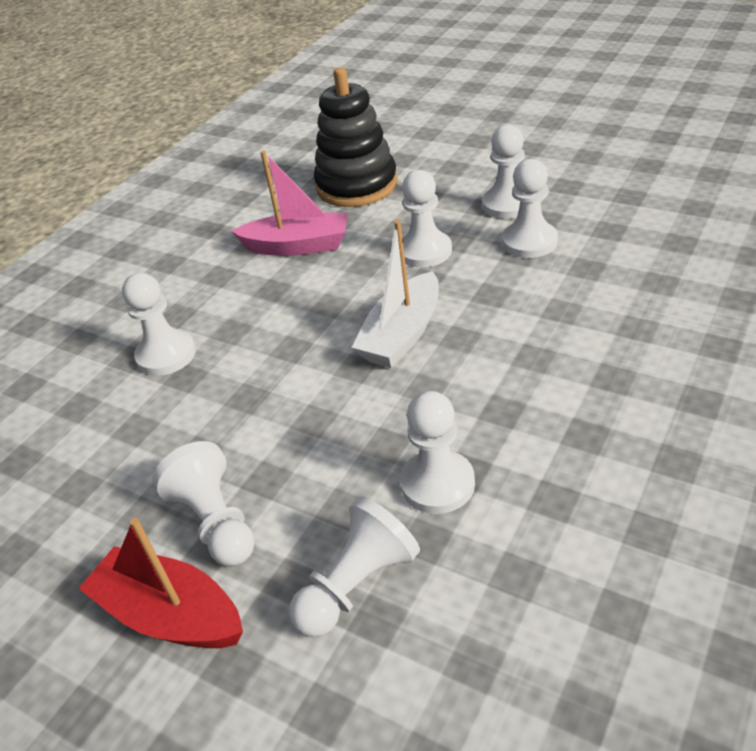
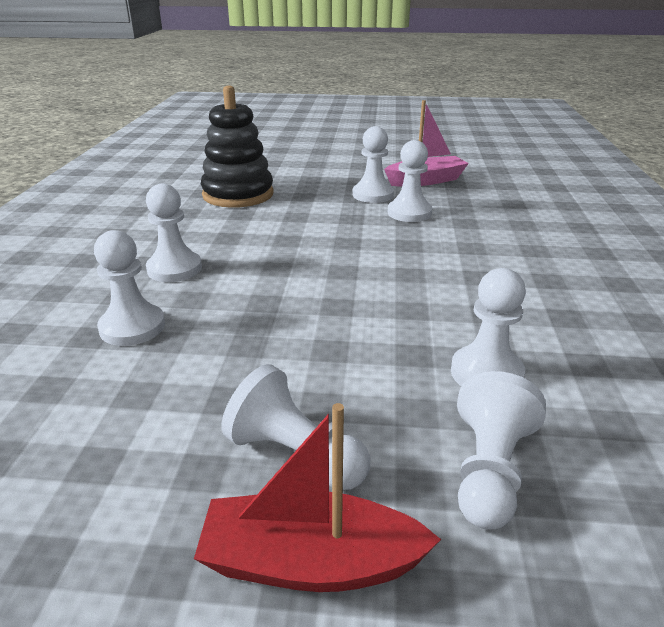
camera: 30 degrees left, 10 degrees down
(298, 246) = (214, 235): pink boat -> pink boat (426, 181)
(402, 335) = (360, 278): white boat -> none
(425, 251) = (331, 226): white pawn -> white pawn (174, 269)

